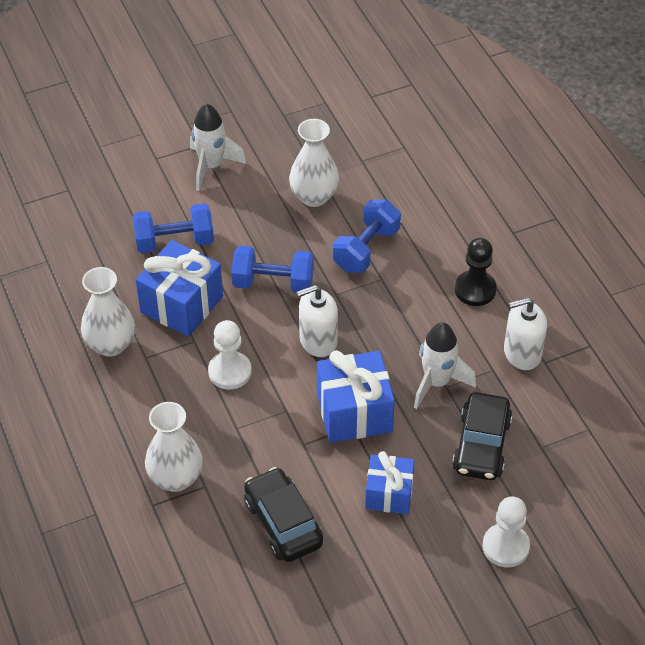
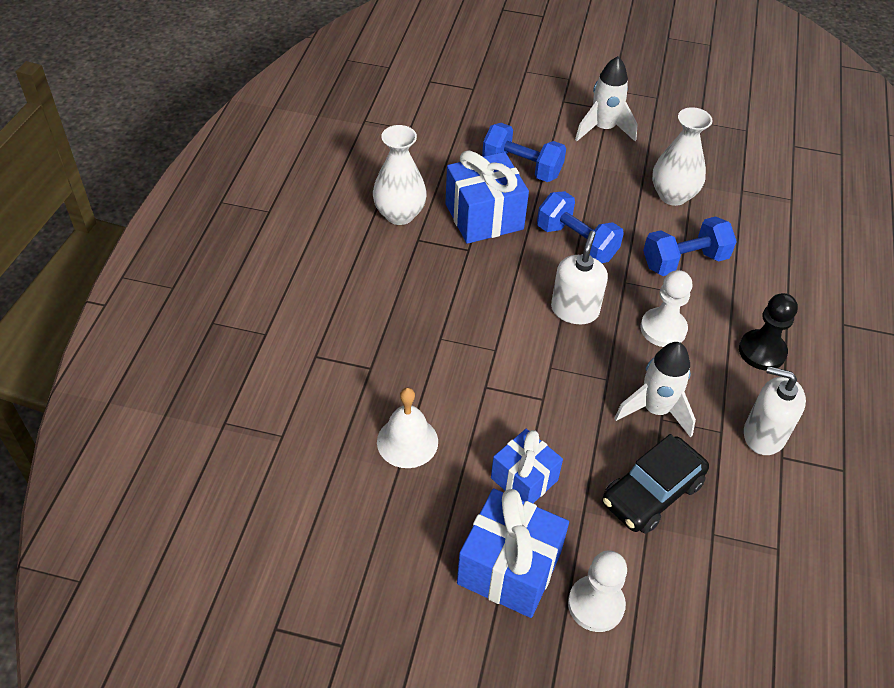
camera: 35 degrees right, 0 degrees up
(175, 478) = (353, 346): white vase -> none
(230, 372) = (475, 290): white pawn -> white pawn (663, 329)
(283, 523) = (407, 441): black car -> white bell
(318, 340) = (574, 310): white soap dispenser -> white soap dispenser turned 90 degrees clockwise
(354, 412) = (554, 388): blue gift -> blue gift (509, 568)

